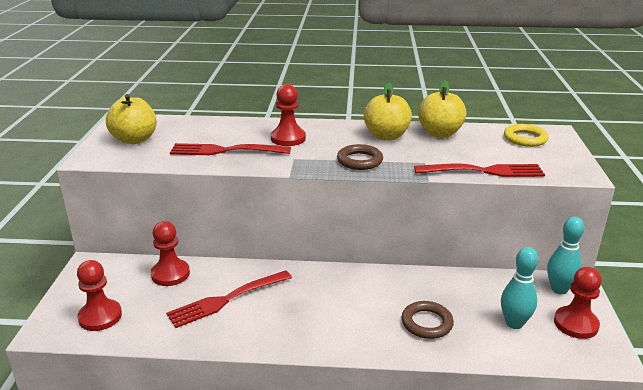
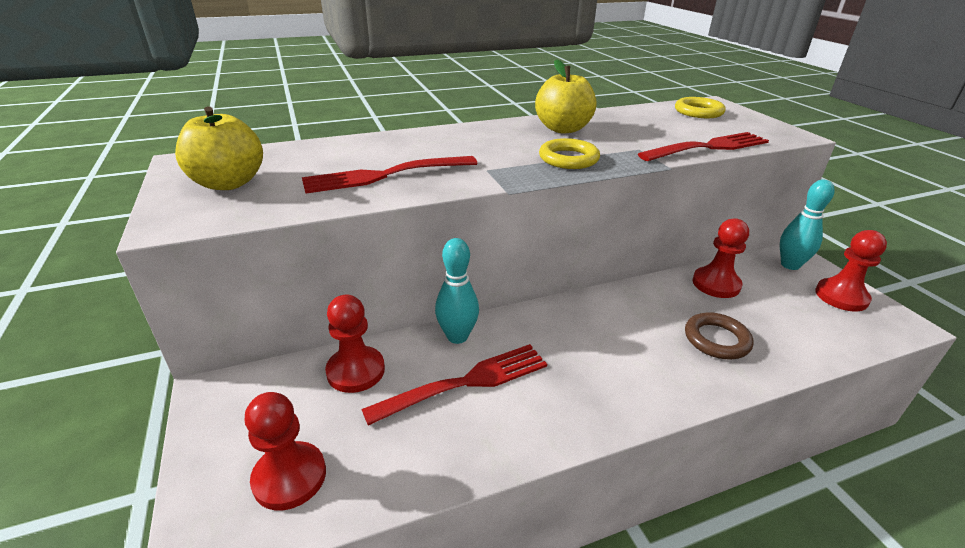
camera: 25 degrees left, 5 degrees up
(227, 299) = (465, 383): red fork -> red fork turned 150 degrees counterclockwise
(288, 138) = (452, 148): red pawn -> red pawn (716, 284)
(359, 161) = (568, 159): brown ring -> yellow ring
(440, 133) = (613, 118): yellow apple -> none
(514, 323) = (793, 313): turquoise bowling pin -> turquoise bowling pin (457, 336)

